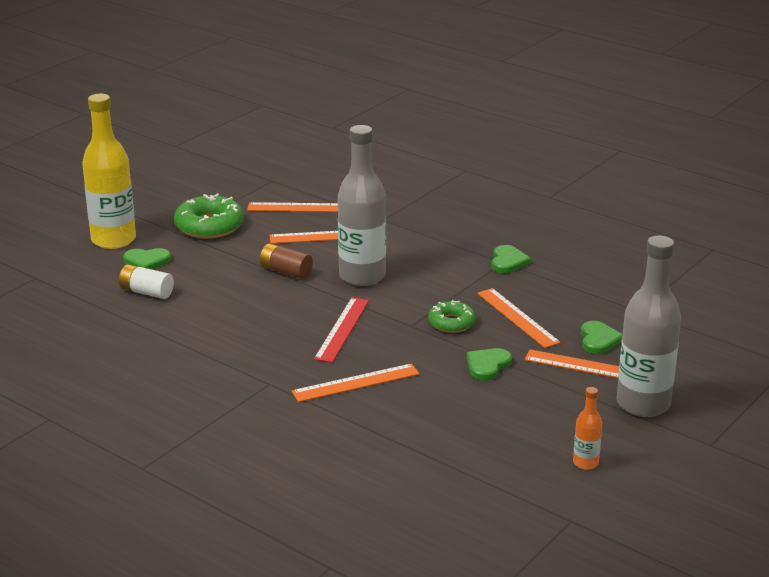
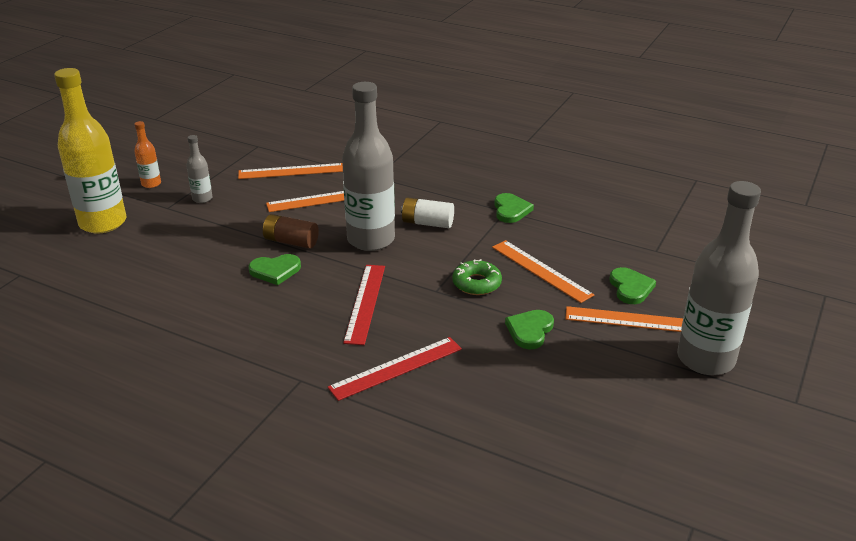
camera: 10 degrees left, 5 degrees up
(146, 292) = (145, 280): white battery -> white battery (427, 223)
(147, 261) = (141, 244): green heart -> green heart (275, 271)
(209, 226) = (202, 199): green donut -> grey bottle
(356, 383) = (396, 368): orange ruler -> red ruler
(585, 463) = (677, 443): orange bottle -> orange bottle (151, 184)

